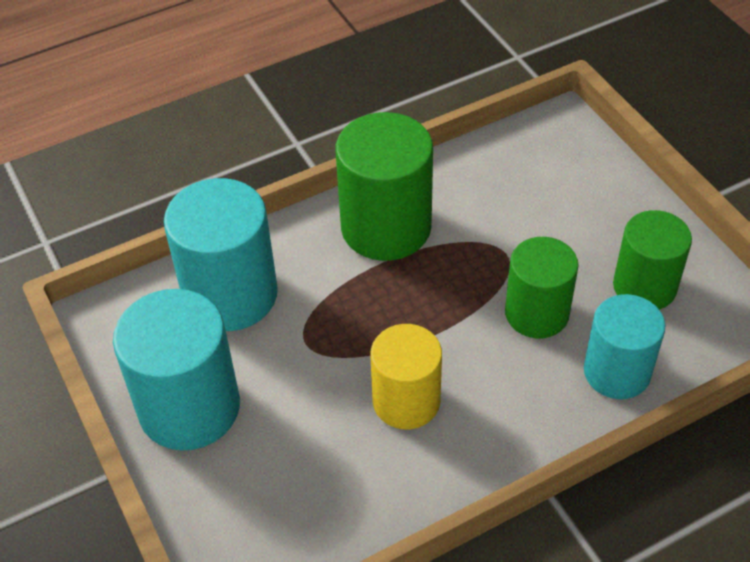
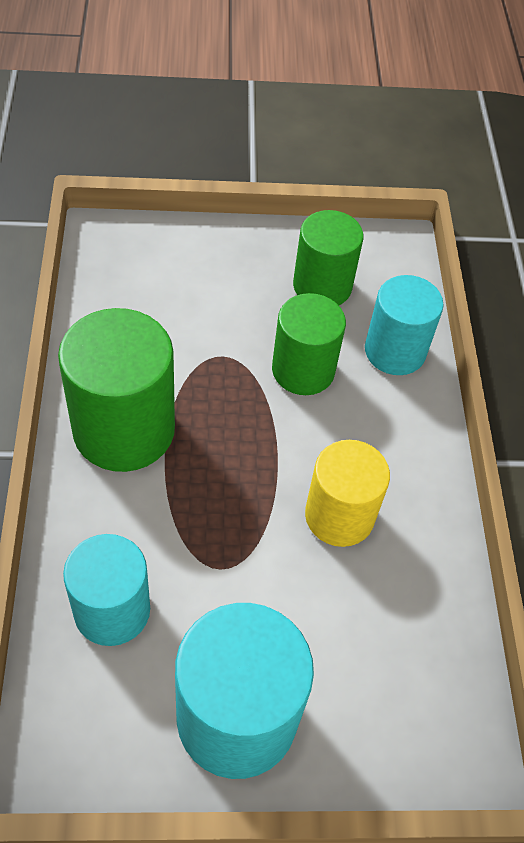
camera: 70 degrees left, 5 degrees up
(230, 294) = (112, 610): turquoise cylinder -> turquoise cylinder, size x0.66

